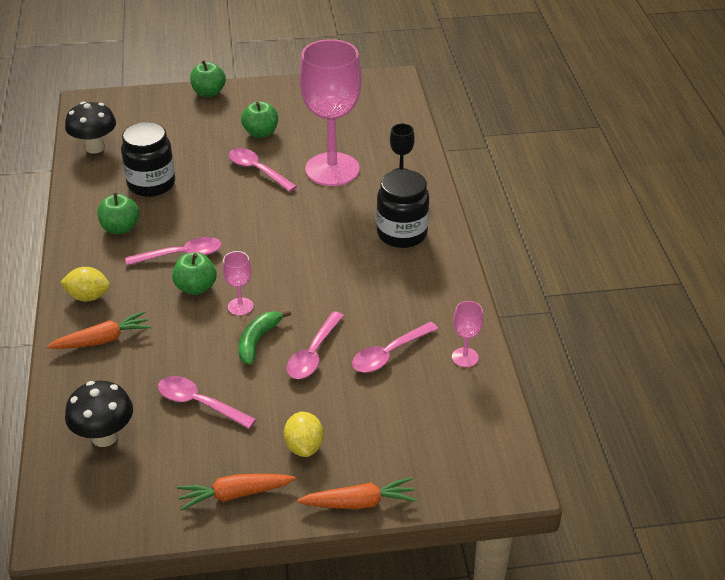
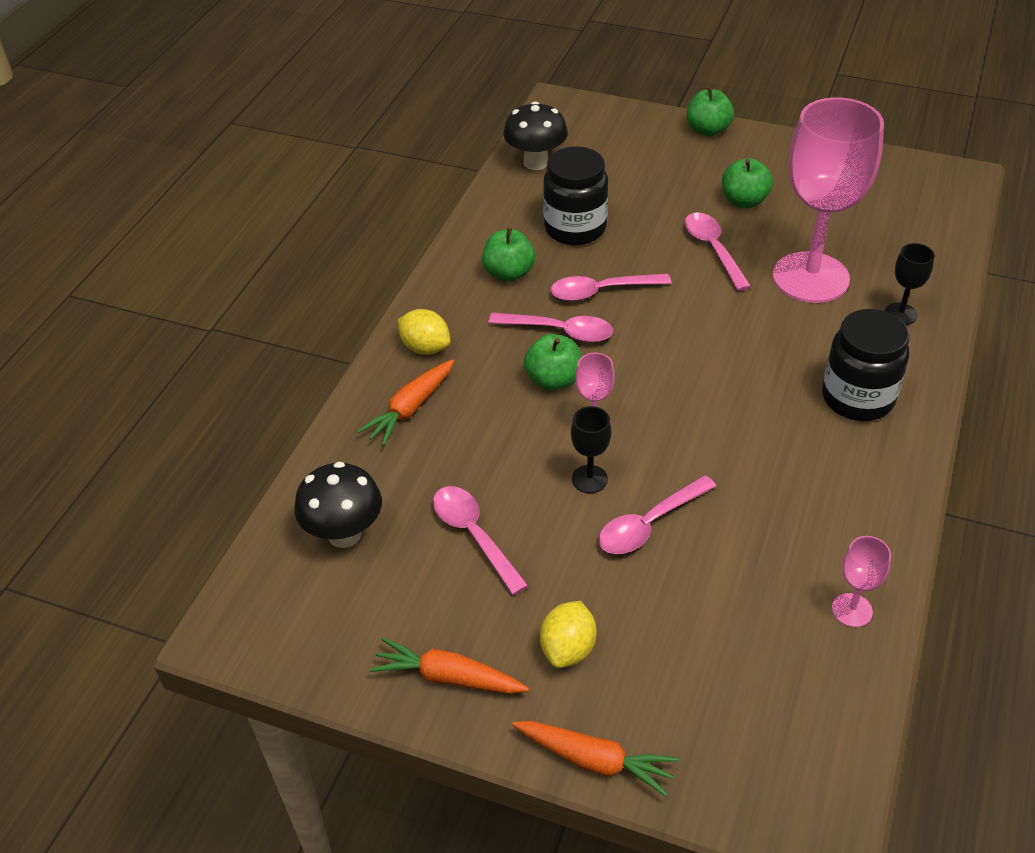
camera: 30 degrees right, 5 degrees up
(102, 340) = (410, 409): orange carrot -> orange carrot turned 120 degrees clockwise
(258, 341) = (589, 479): green banana -> black goblet
(389, 354) = (748, 564): pink spoon -> pink spoon (601, 291)

